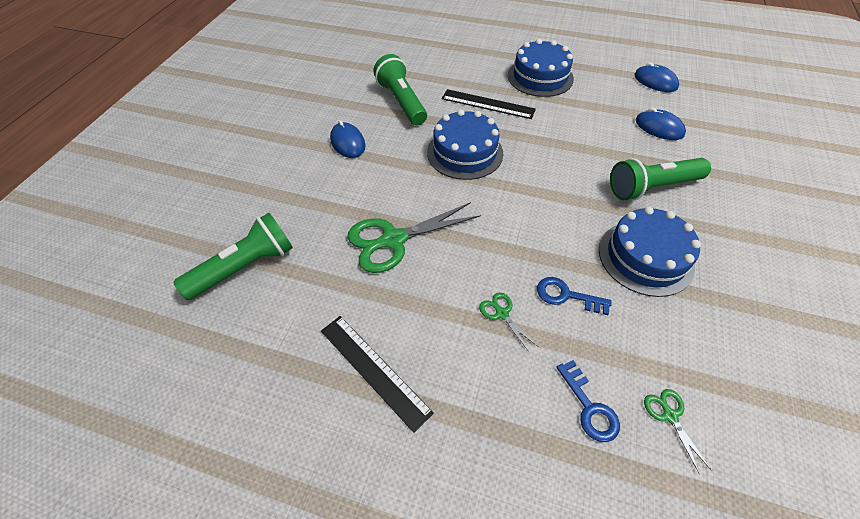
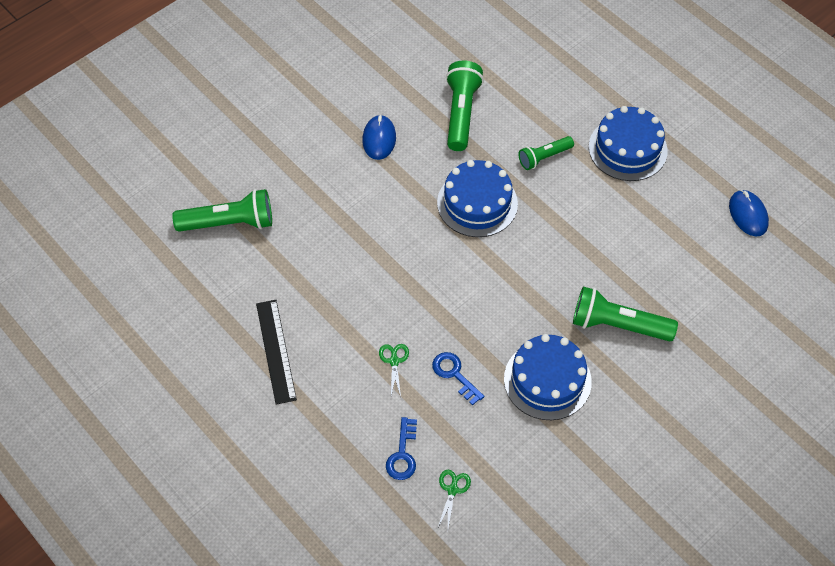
camera: 30 degrees right, 5 degrees up
(393, 240) = (354, 258): green scissors -> none
(488, 104) = (544, 157): black ruler -> green flashlight
(659, 128) = (691, 270): blue mouse -> none

